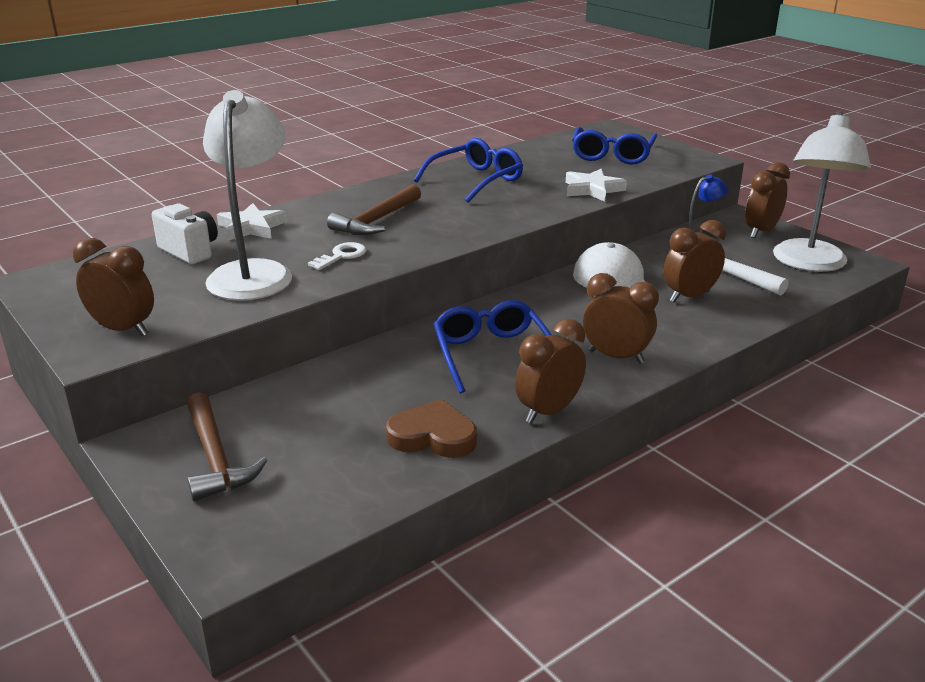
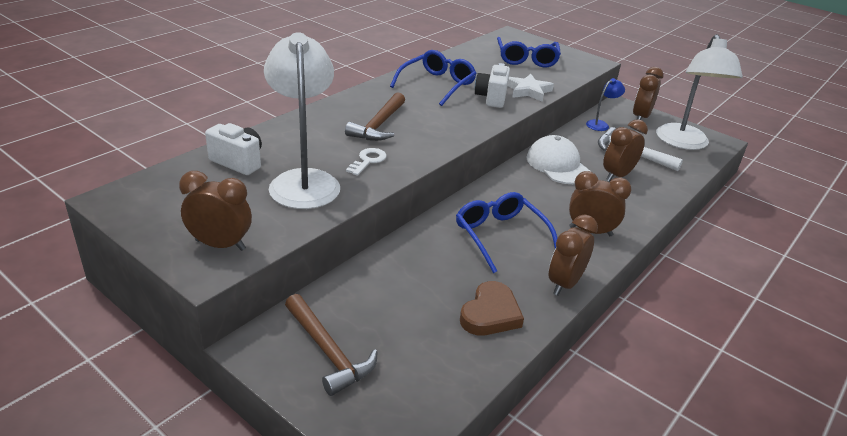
camera: 15 degrees left, 5 degrees up
(251, 227) = (279, 136): white star -> none
(433, 436) = (490, 314): brown heart -> brown heart turned 120 degrees clockwise
(538, 196) = (491, 98): none -> white camera

